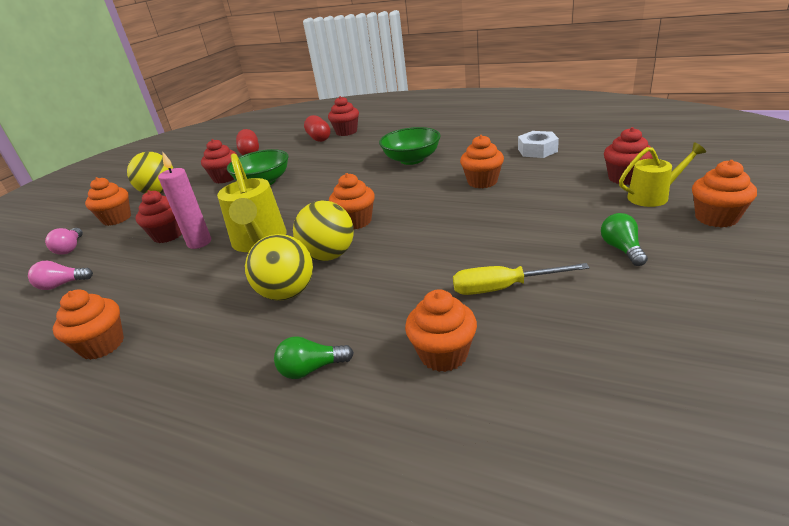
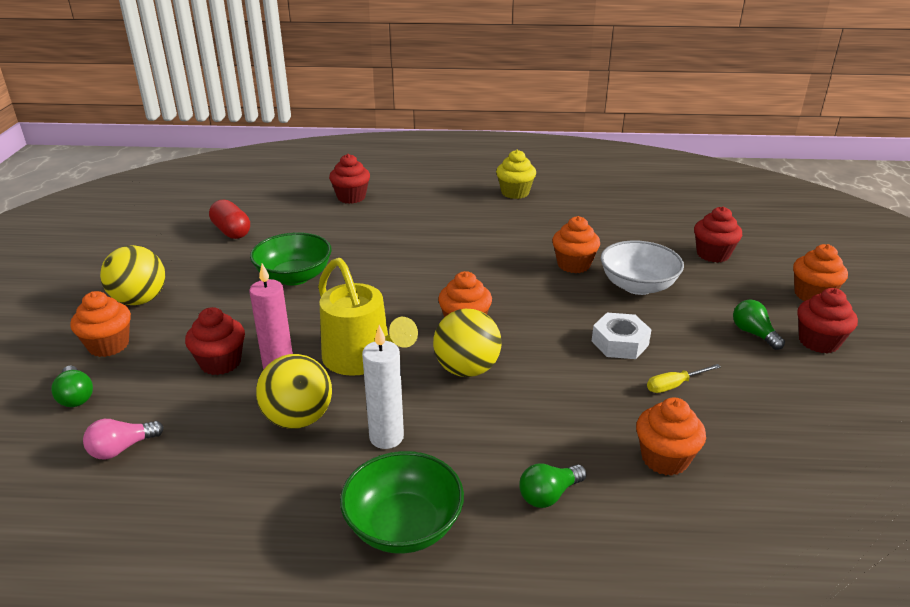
camera: 25 degrees left, 0 degrees up
(70, 248) = (76, 396): pink light bulb -> green light bulb
(102, 345) = (271, 513): orange cupcake -> none
(225, 178) = (229, 273): red cupcake -> red cupcake (818, 342)
(227, 300) = (386, 437): none -> white candle
(287, 293) = (454, 419): yellow ball -> yellow ball (298, 419)
(319, 138) = (318, 207): red capsule -> none
(412, 159) = (470, 237): green bowl -> green bowl (403, 526)
(473, 128) = (515, 193): none -> yellow cupcake
(503, 288) = (674, 385): yellow screwdriver -> yellow screwdriver, size x0.64
(529, 201) = (638, 286): none -> white bowl
(537, 150) = (606, 222): white nut -> white nut (619, 343)
(653, 196) = (749, 274): yellow watering can -> none

